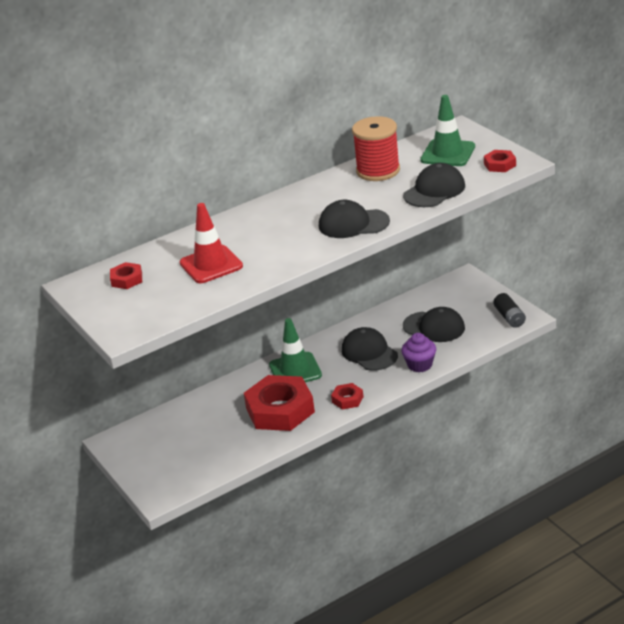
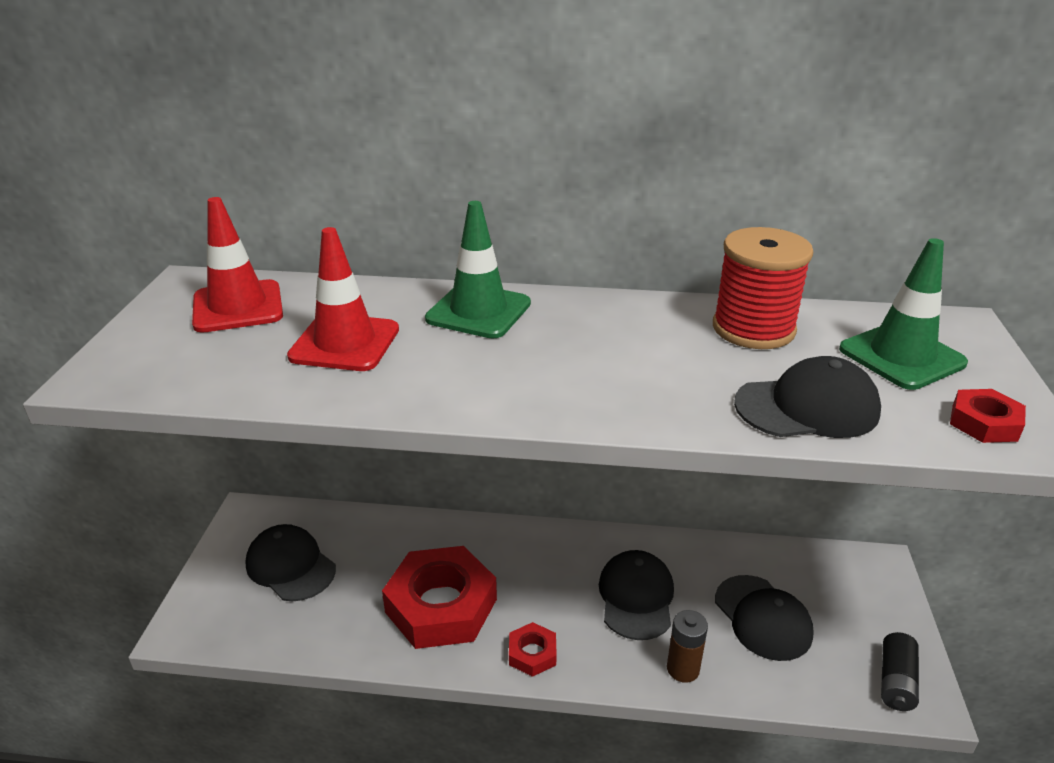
camera: 35 degrees right, 0 degrees up
(127, 279) = (238, 307): red nut -> red traffic cone
(295, 370) = (523, 558): green traffic cone -> green traffic cone (478, 311)
(353, 224) = (607, 391): black cap -> black cap (290, 566)
(420, 365) = (683, 669): purple cupcake -> brown battery

